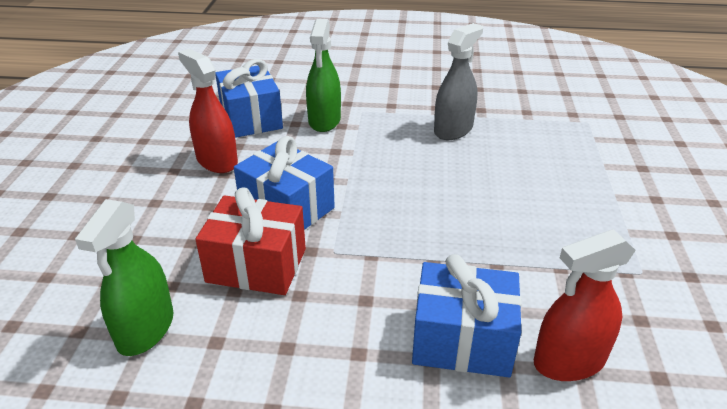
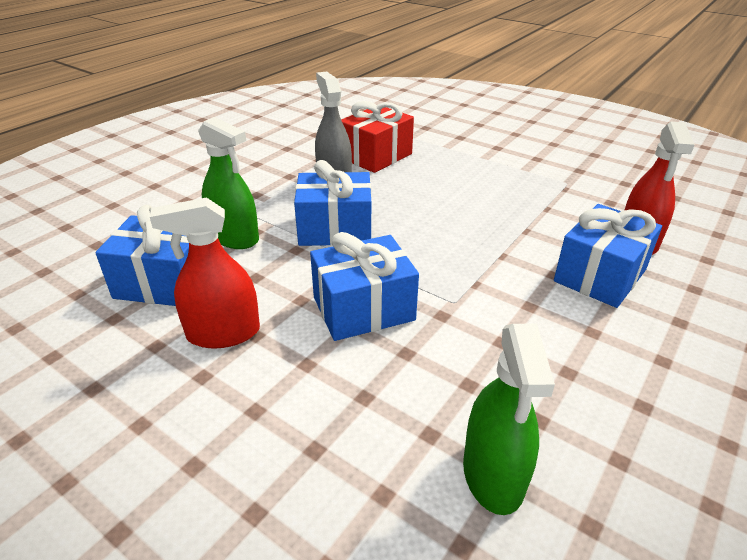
camera: 60 degrees left, 0 degrees up
(146, 329) = (493, 474): green spray bottle -> green spray bottle turned 45 degrees clockwise
(256, 265) = (440, 357): red gift -> red gift (376, 156)
(380, 157) = (335, 229): none -> blue gift

